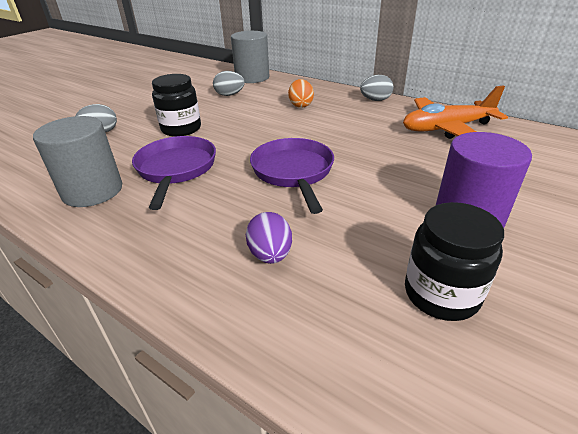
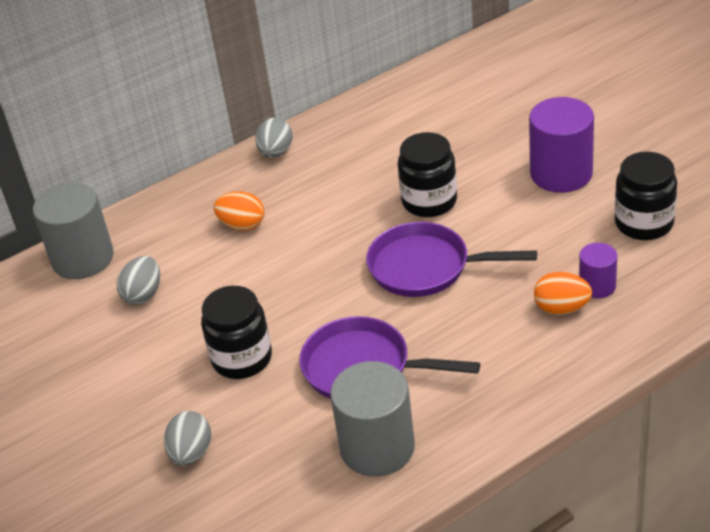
camera: 65 degrees left, 5 degrees up
(270, 255) = (561, 308): purple egg -> orange egg
(314, 274) = (597, 286): none -> purple cylinder
(371, 158) = (429, 201): none -> black jar
(446, 129) = (395, 124): orange plane -> none

